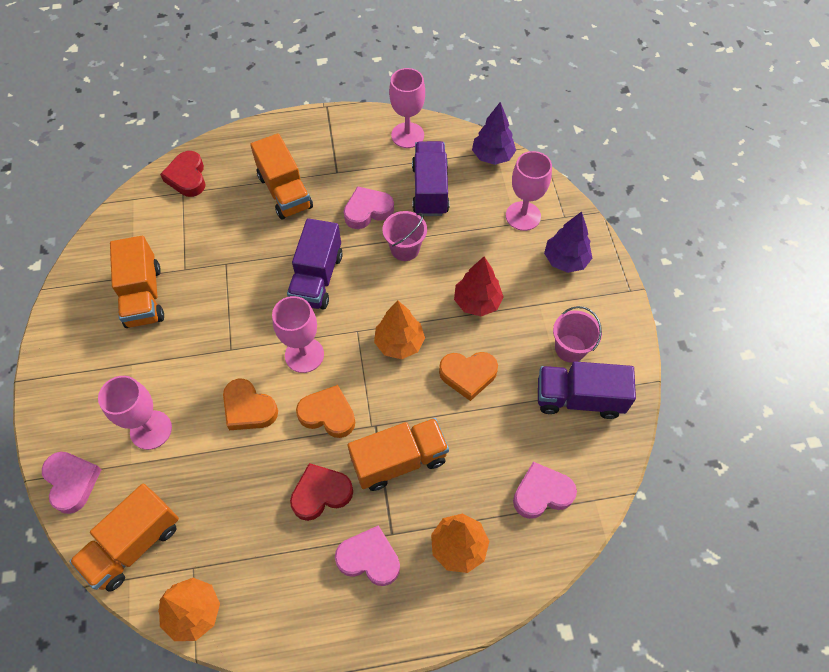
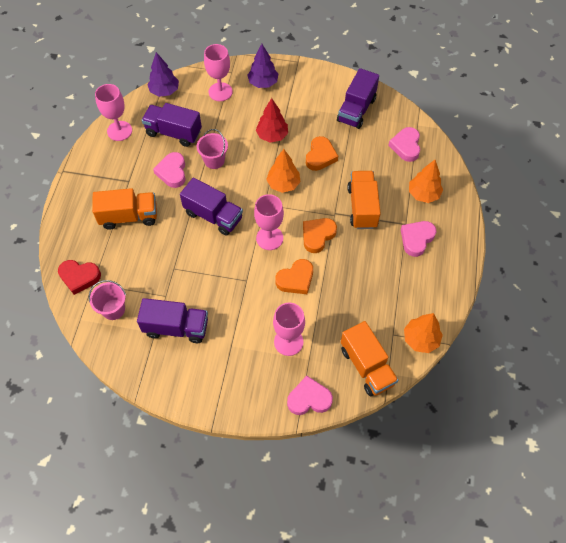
camera: 70 degrees left, 0 degrees up
(143, 296) = (176, 327): orange truck -> purple truck
(321, 493) = (369, 253): red heart -> none
(570, 348) = (323, 102): pink bucket -> pink bucket (113, 309)

